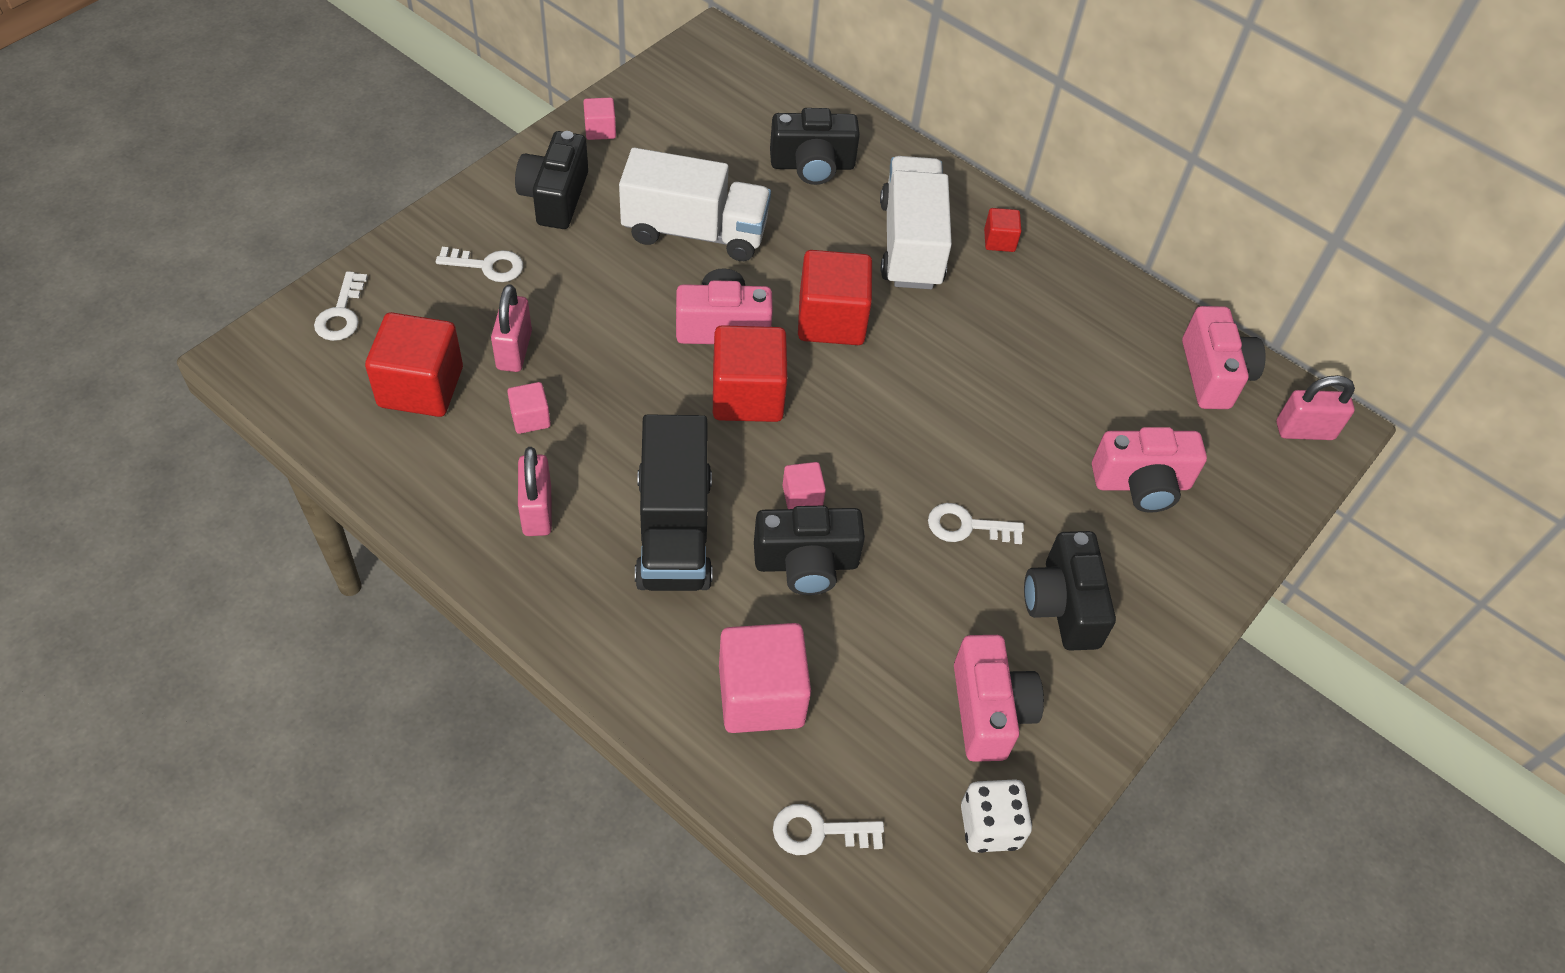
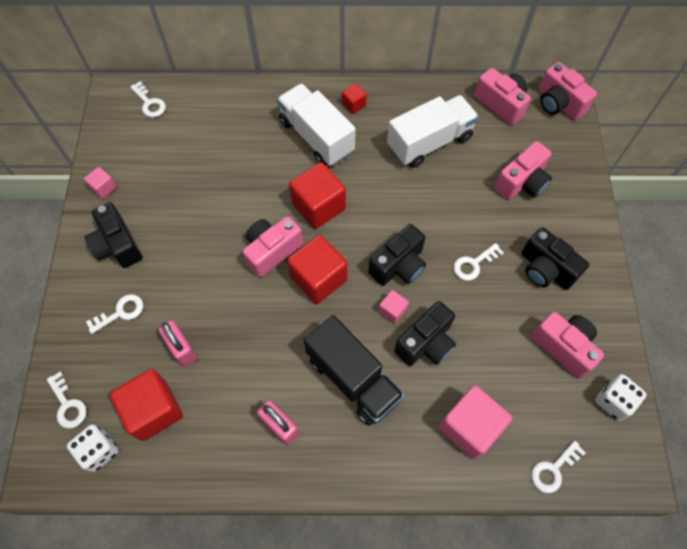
camera: 35 degrees left, 10 degrees up
(326, 381) = (99, 450): none -> white dice
(530, 418) = (227, 379): pink cube -> none
(695, 232) = (208, 209): white truck -> white truck (429, 142)
(743, 77) = (149, 103): none -> white key
(812, 165) = (231, 128): black camera -> black camera (399, 265)
(1304, 430) = (558, 103): pink padlock -> pink camera

